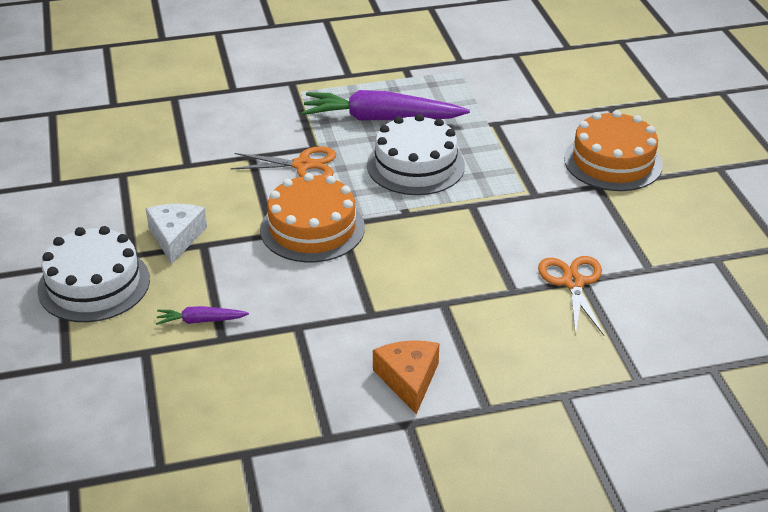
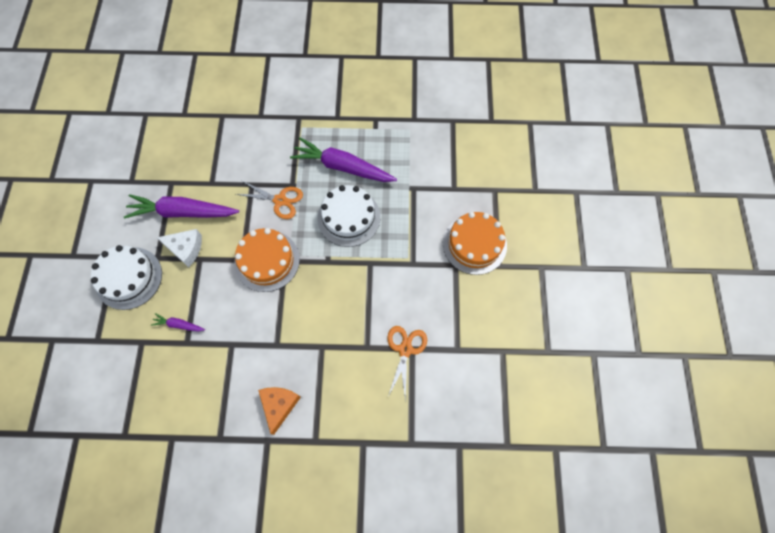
camera: 15 degrees right, 30 degrees up
(154, 201) = (182, 212): none -> purple carrot
(176, 237) = (186, 248): white cheese -> white cheese turned 90 degrees clockwise

